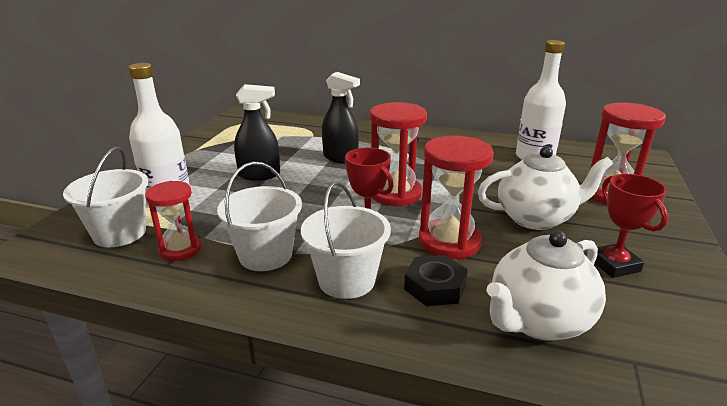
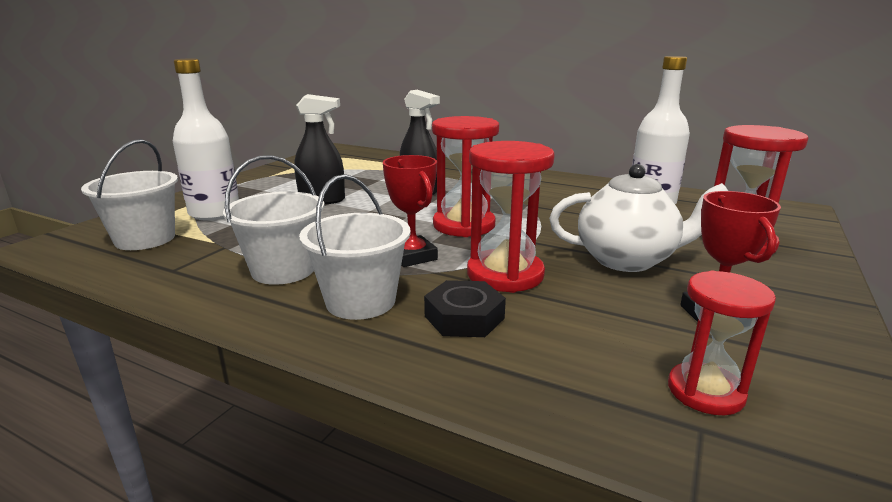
camera: 10 degrees right, 5 degrees down
(180, 249) = (196, 257): red hourglass -> red hourglass (705, 391)
(538, 321) = (581, 367): white teapot -> none

